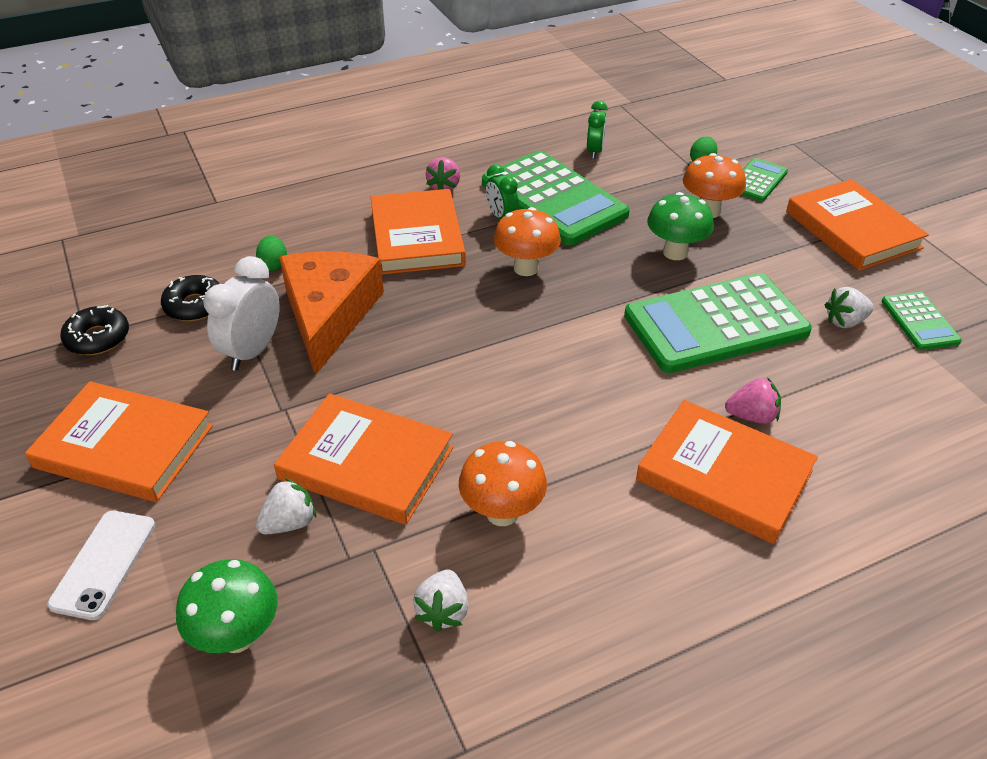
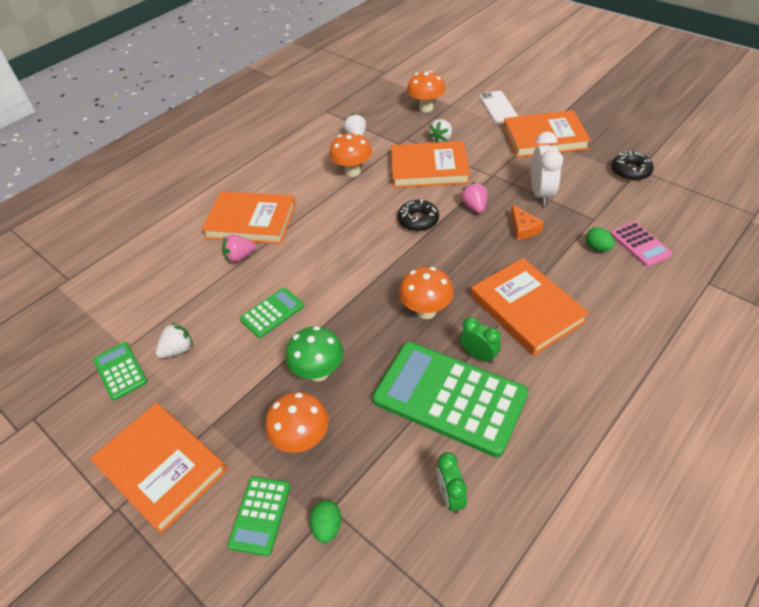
camera: 160 degrees right, 5 degrees up
(195, 305) = (607, 205): black donut -> black donut (418, 220)
(225, 253) = (640, 244): none -> pink calculator
(237, 636) = (426, 108): green mushroom -> orange mushroom
(329, 315) = (523, 228): orange cheese -> orange cheese, size x0.42
(444, 187) = (554, 374): pink strawberry -> pink strawberry (474, 207)
(715, 324) = (272, 313): green calculator -> green calculator, size x0.48

